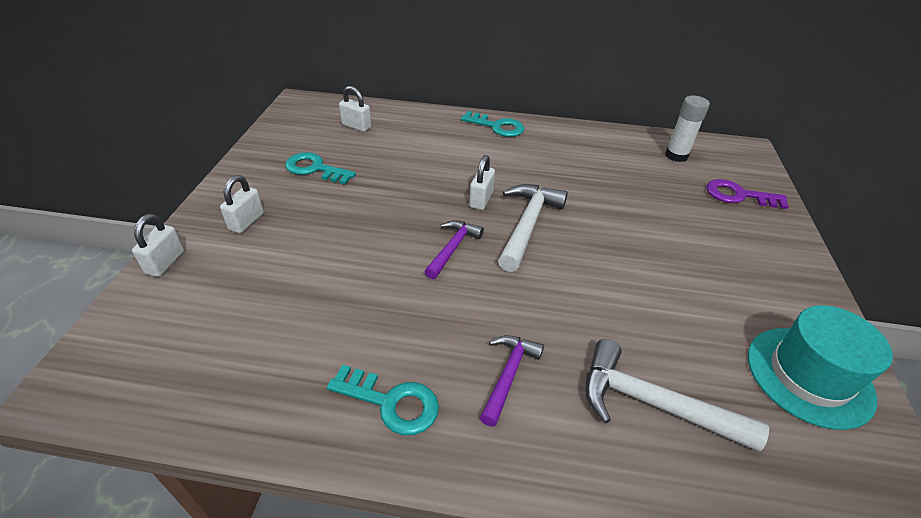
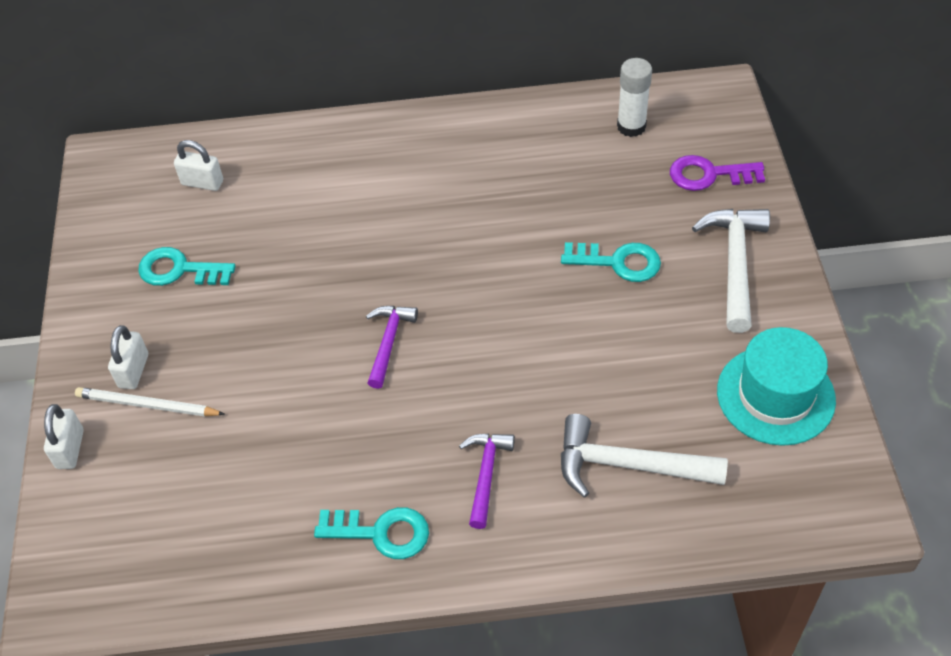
camera: 10 degrees left, 10 degrees up
(243, 247) = (148, 405): none -> white pencil
(481, 199) = (402, 263): white padlock -> none
(497, 127) = (391, 134): turquoise key -> turquoise key (618, 262)
(527, 225) = (466, 286): white hammer -> white hammer (734, 264)

